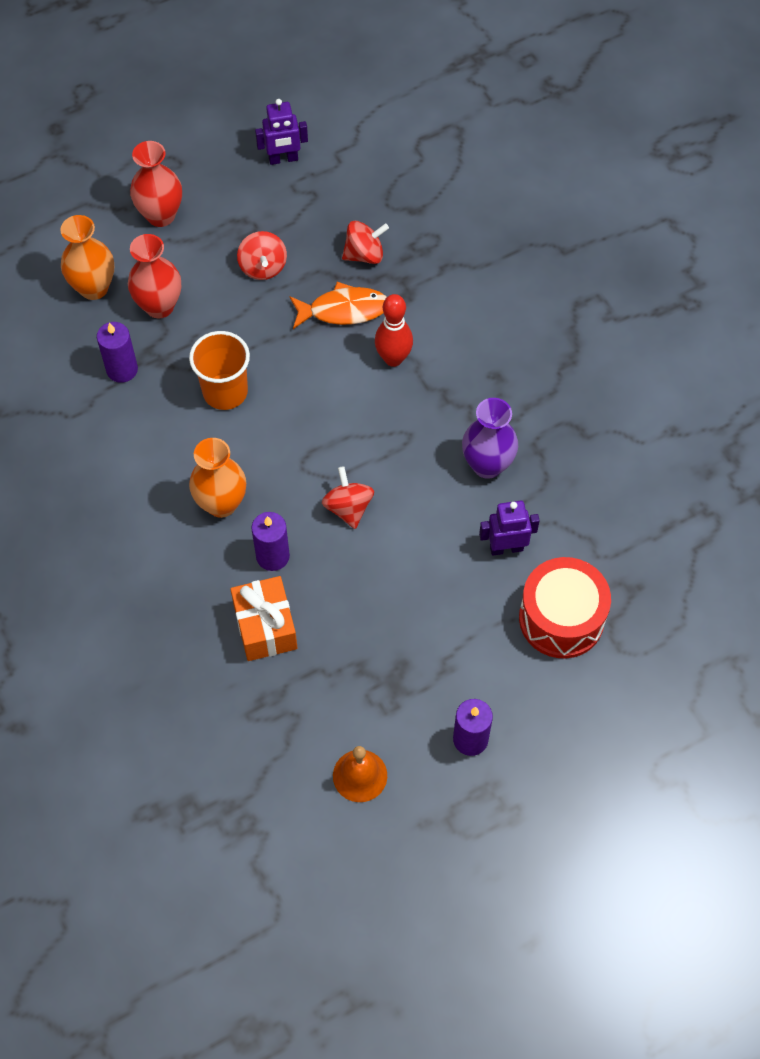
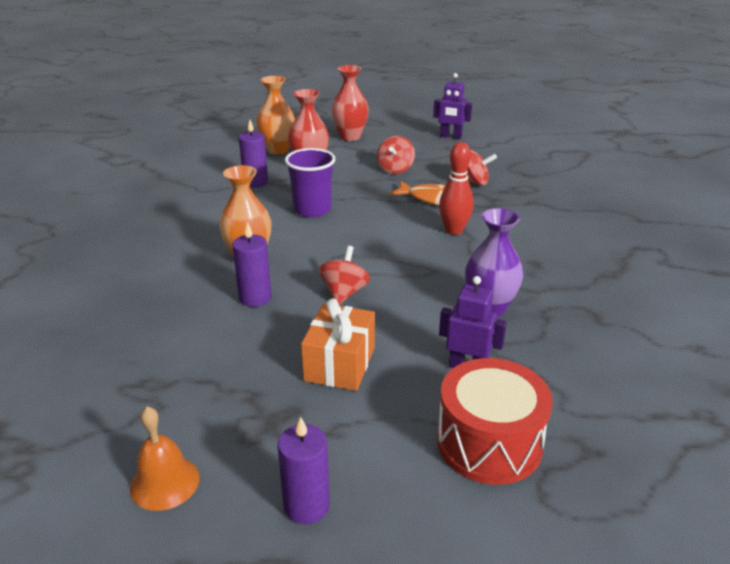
camera: 30 degrees right, 30 degrees down
(225, 392) = (312, 210): orange cup -> purple cup
(265, 627) = (202, 336): orange gift -> orange gift (339, 364)

